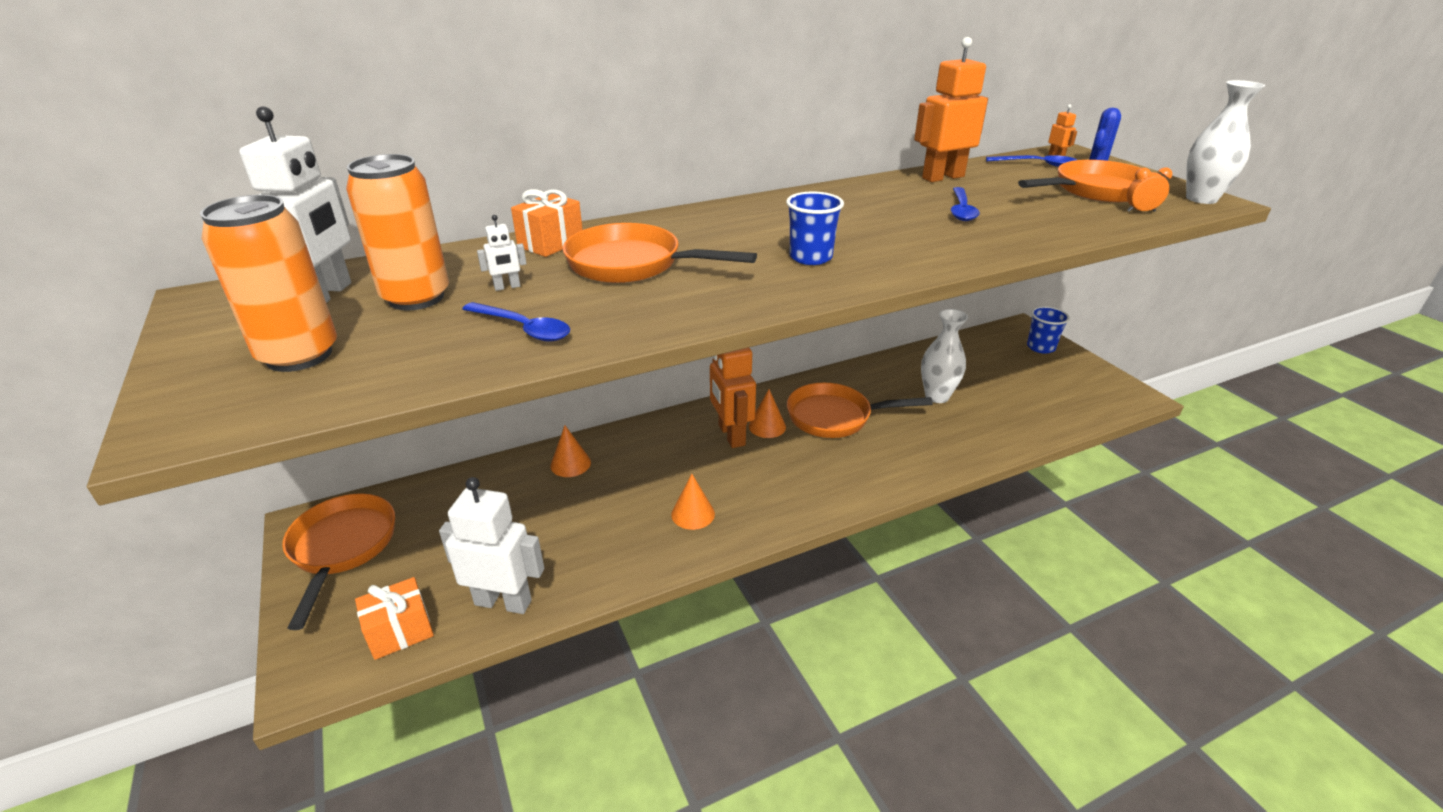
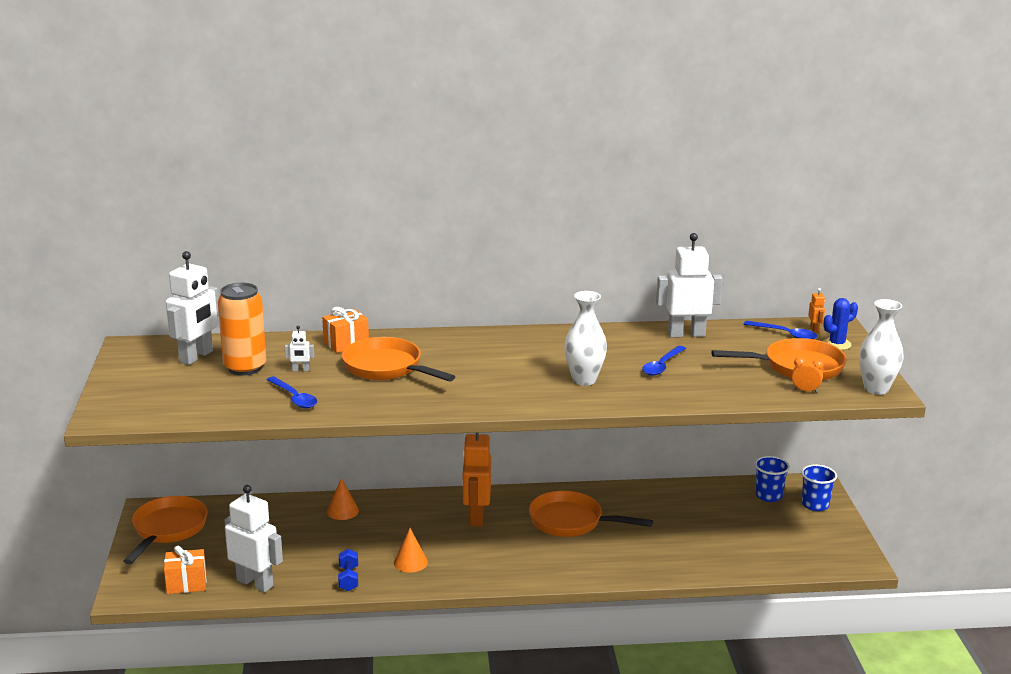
camera: 20 degrees right, 10 degrees down
(299, 355) = (170, 391): orange can -> none
(628, 559) = (348, 579): none -> blue dumbbell
(767, 426) = (510, 517): orange cone -> none
(810, 257) = (508, 383): blue cup -> blue cup (768, 496)
(937, 396) = (674, 524): white vase -> white vase (584, 380)
(942, 177) = (686, 334): orange robot -> white robot

